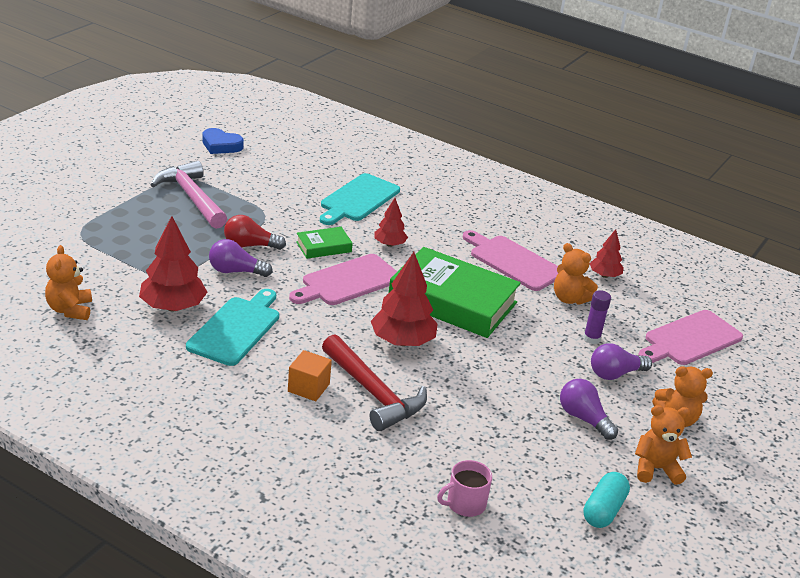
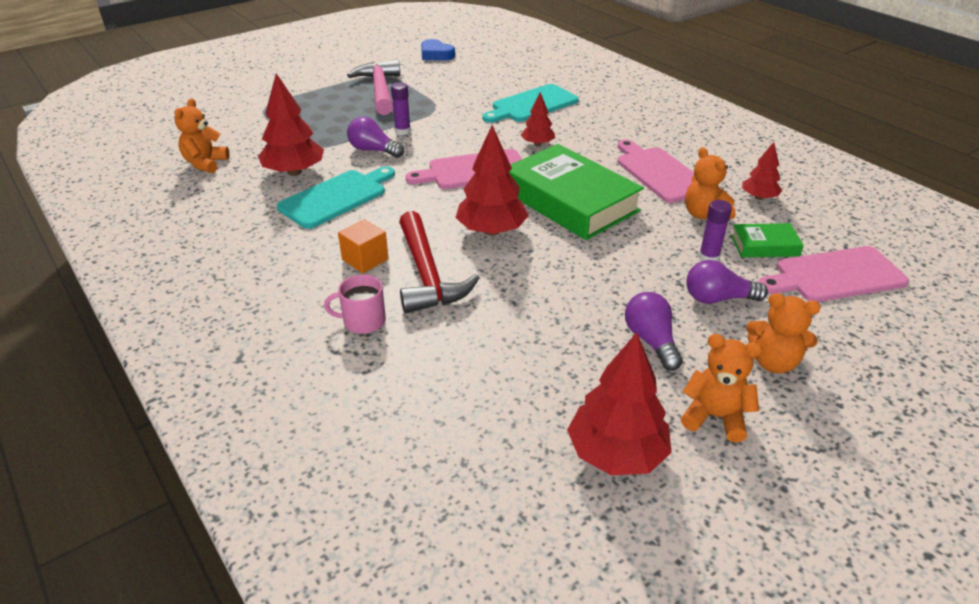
camera: 25 degrees right, 5 degrees up
(250, 245) = (402, 131): red light bulb -> purple glue stick
(323, 247) = (471, 139): green book -> green book (764, 245)
(465, 504) = (449, 410): pink mug -> pink mug (363, 321)
(603, 510) = (616, 454): turquoise capsule -> red tree

